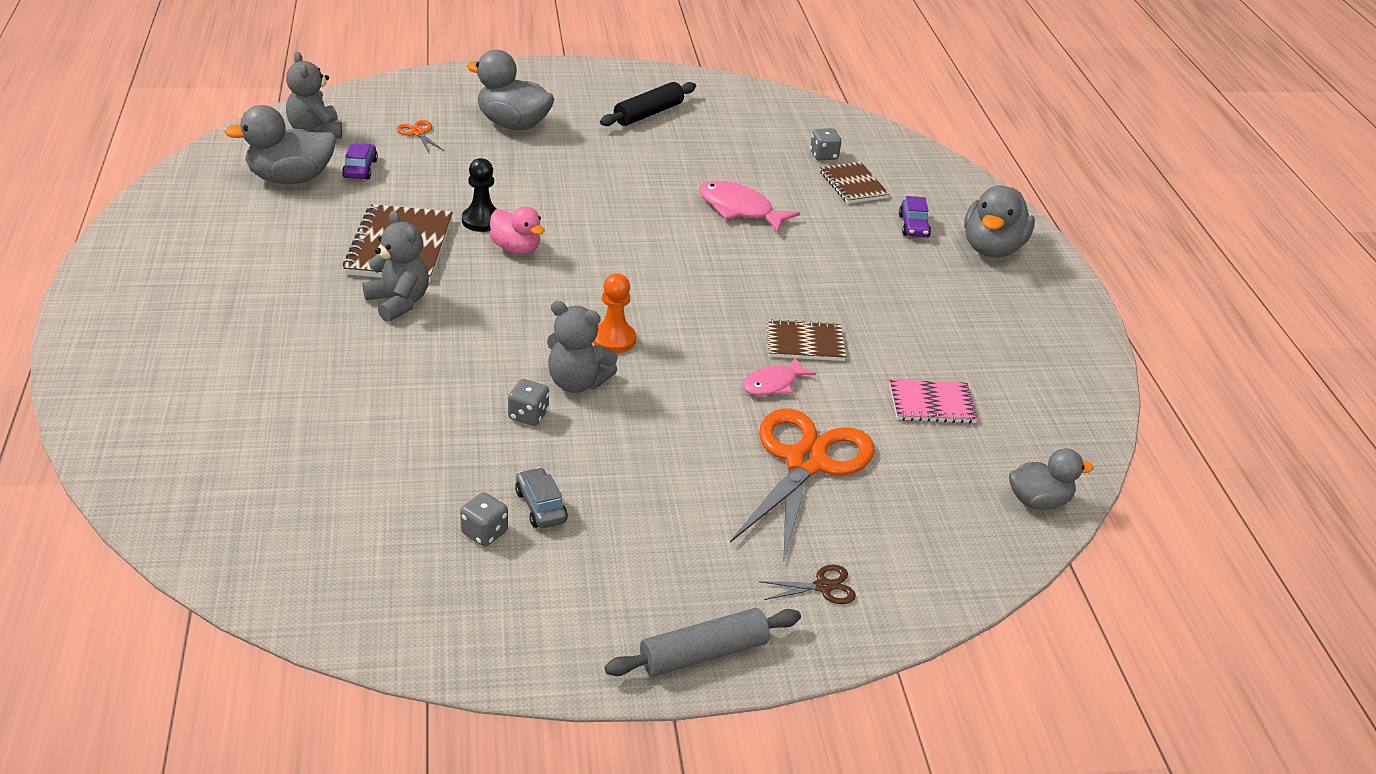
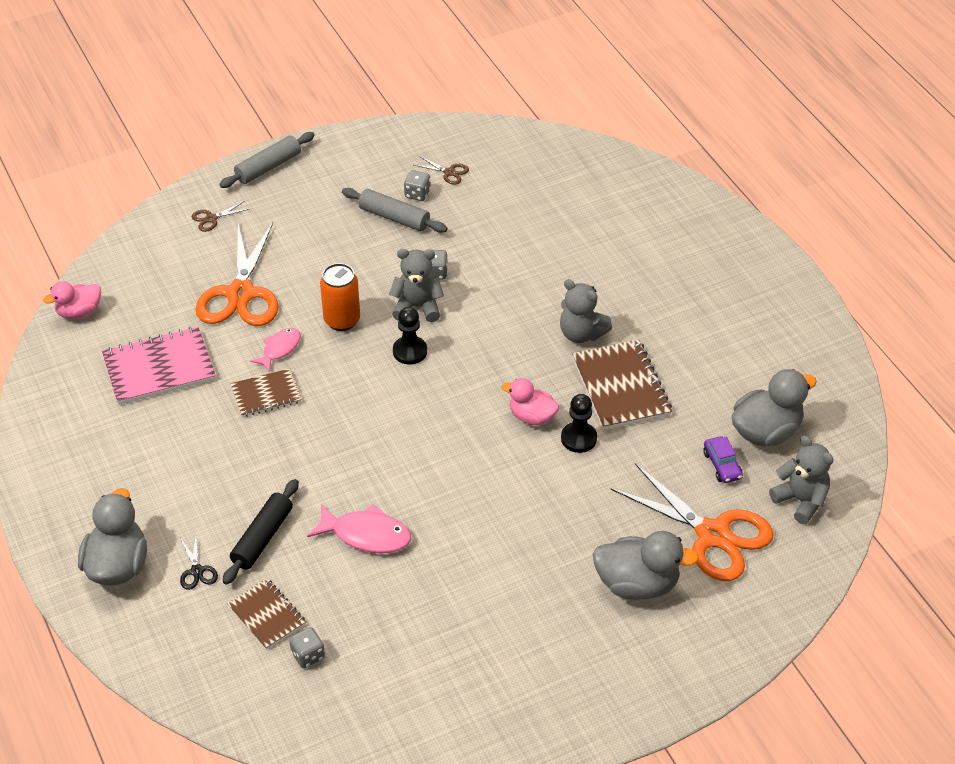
camera: 165 degrees right, 10 degrees up
(412, 553) = (449, 172): none -> brown scissors
(418, 133) = (712, 535): orange scissors -> orange scissors, size x2.50
(541, 506) = (394, 217): grey car -> grey rolling pin
(613, 339) = (410, 351): orange pawn -> black pawn
(648, 114) = (515, 659): black rolling pin -> black rolling pin (262, 538)
(681, 394) = (342, 320): none -> orange can
(913, 226) = (197, 571): purple car -> black scissors
(931, 404) = (159, 368): pink notebook -> pink notebook, size x1.63
(1038, 501) = (79, 312): grey duck -> pink duck

